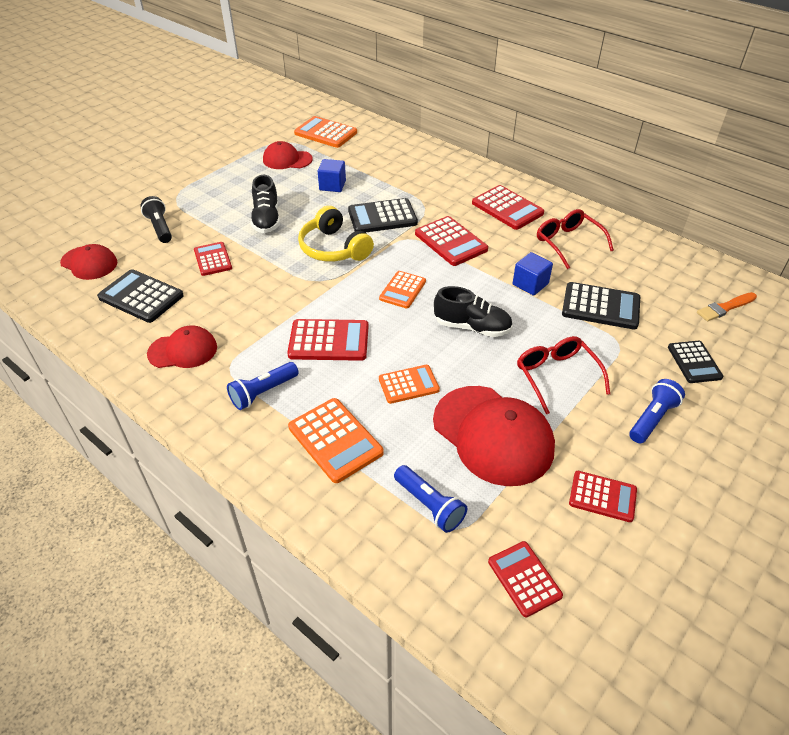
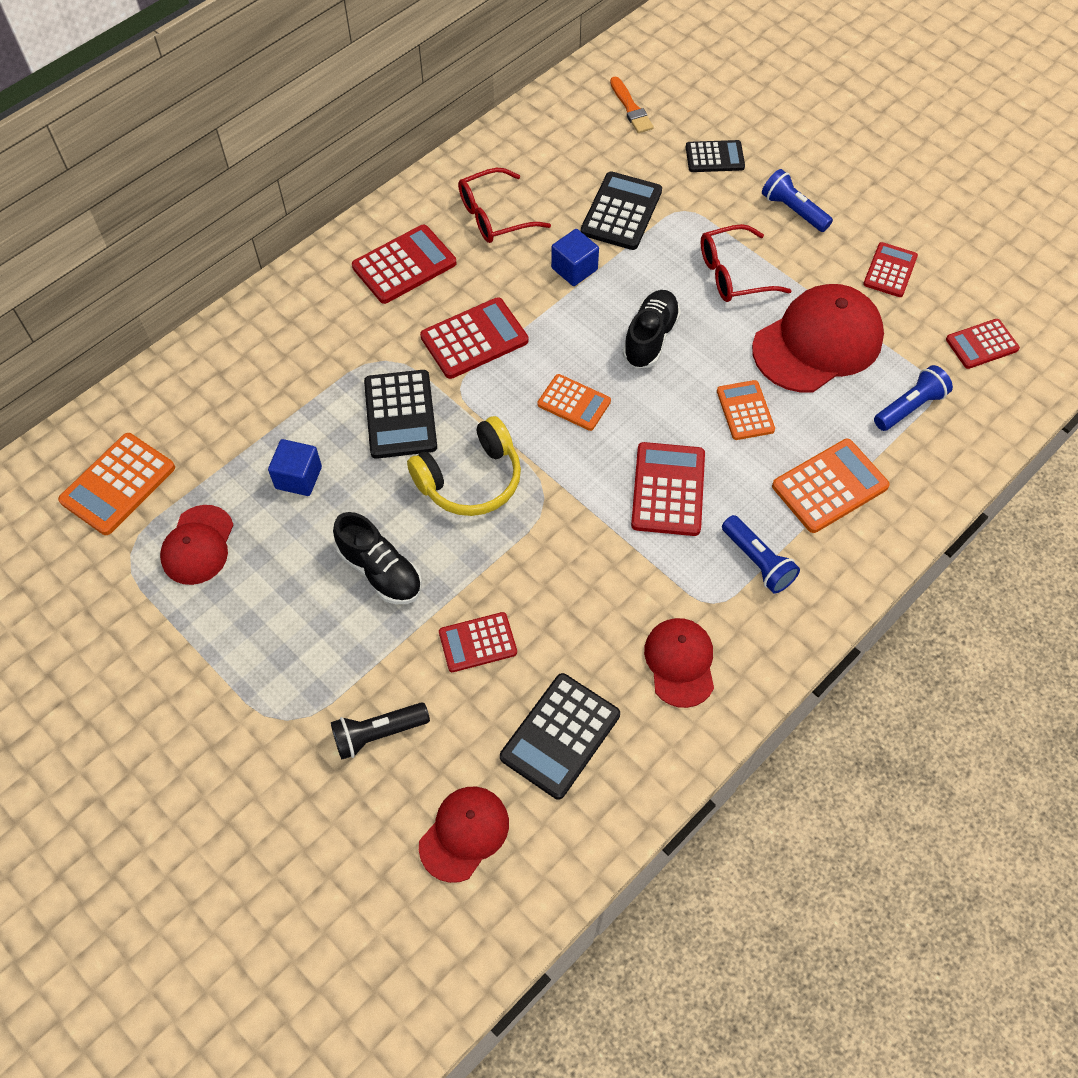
camera: 85 degrees left, 15 degrees up
(266, 219) = (380, 571): black shoe -> black shoe turned 45 degrees clockwise

